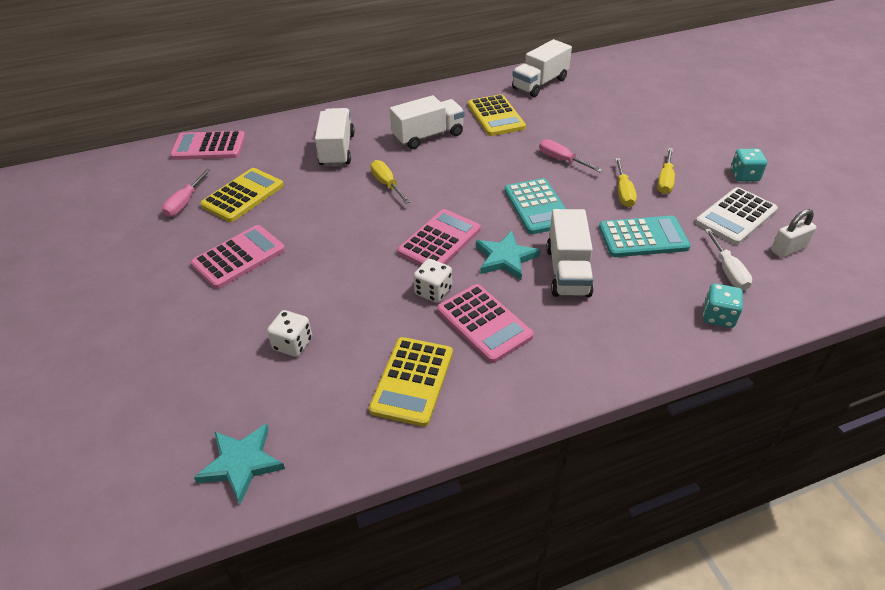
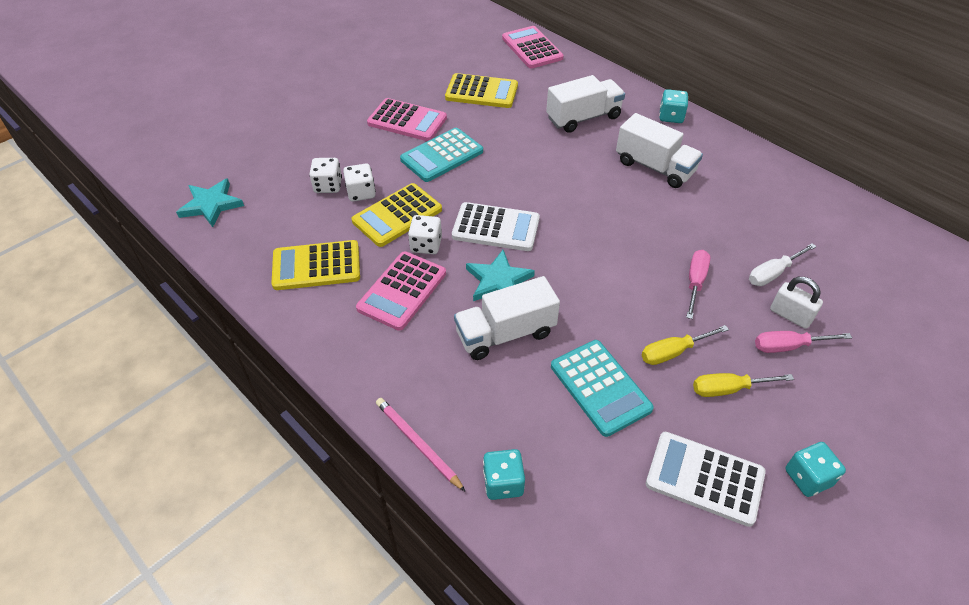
camera: 65 degrees right, 5 degrees up
(185, 202) = (454, 68): pink screwdriver -> pink screwdriver (788, 346)
(325, 320) = (361, 193): none -> white dice
(375, 109) = (671, 117): none -> turquoise dice
(387, 184) = (555, 166): yellow screwdriver -> none
(439, 241) = (496, 228): pink calculator -> white calculator
(495, 116) = (735, 205): yellow calculator -> yellow calculator (397, 215)
(537, 207) = (594, 283): turquoise calculator -> turquoise calculator (442, 155)
(540, 84) = (841, 222): white truck -> none
(666, 358) = (417, 444): none -> pink pencil
(728, 270) = (589, 483): white screwdriver -> white screwdriver (773, 273)
(788, 249) = (673, 548): white padlock -> white padlock (790, 315)

